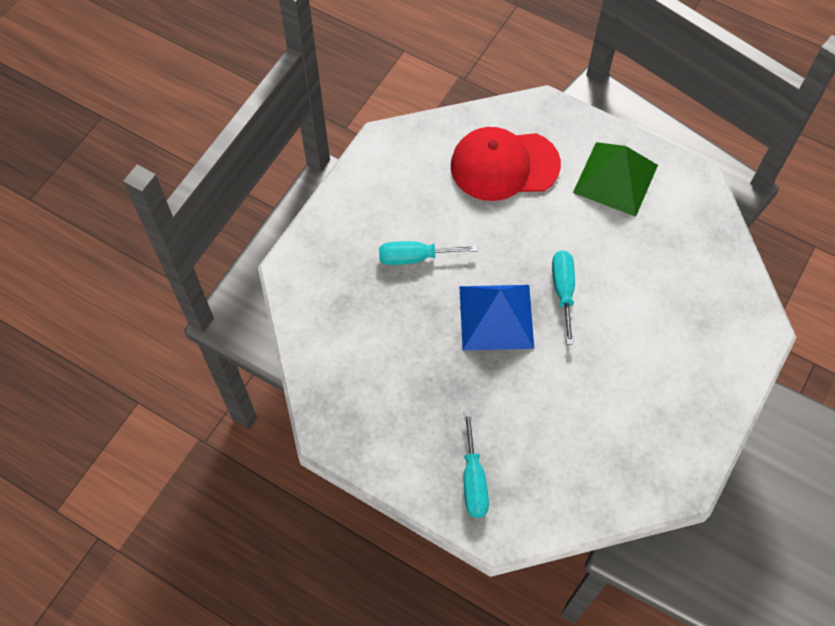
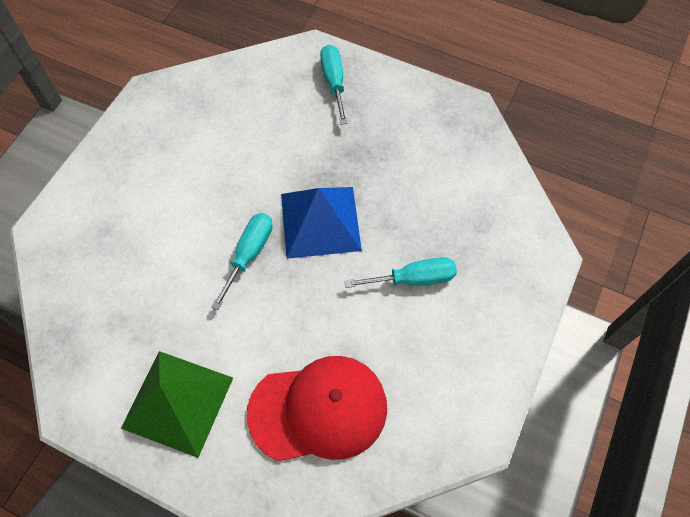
camera: 175 degrees right, 0 degrees up
(563, 291) = (249, 254): turquoise screwdriver -> turquoise screwdriver turned 150 degrees counterclockwise

